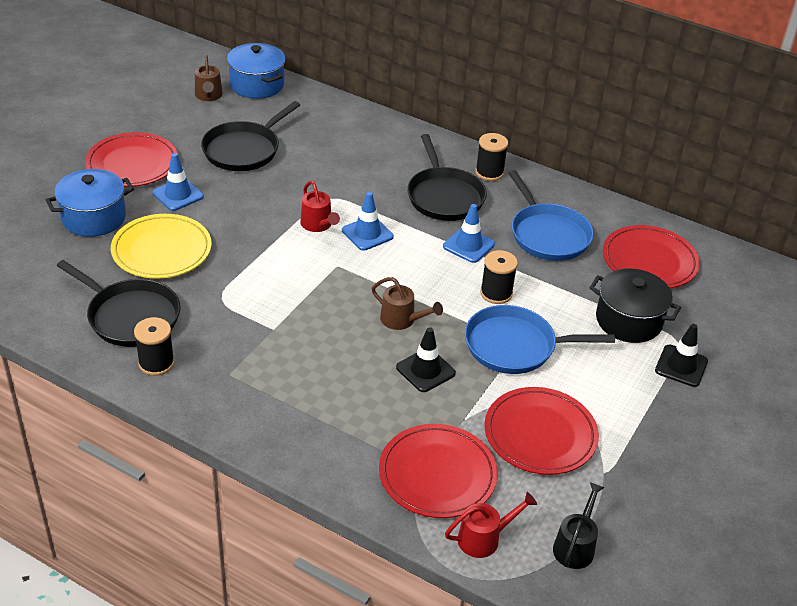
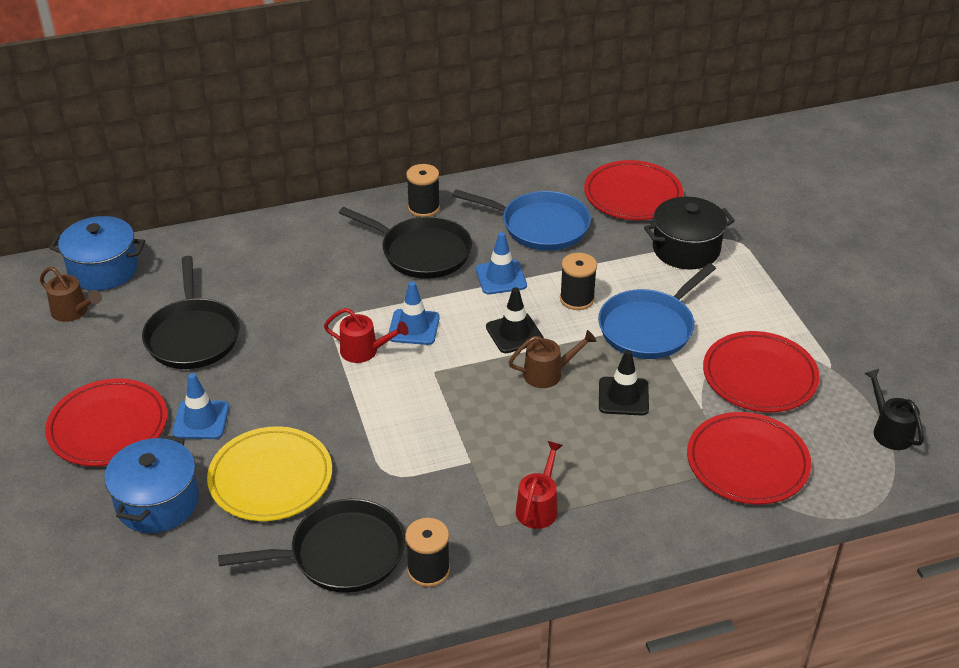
camera: 45 degrees left, 0 degrees up
(484, 538) = (839, 477): red watering can -> red watering can (538, 506)
(681, 366) = (761, 255): black traffic cone -> black traffic cone (514, 333)

